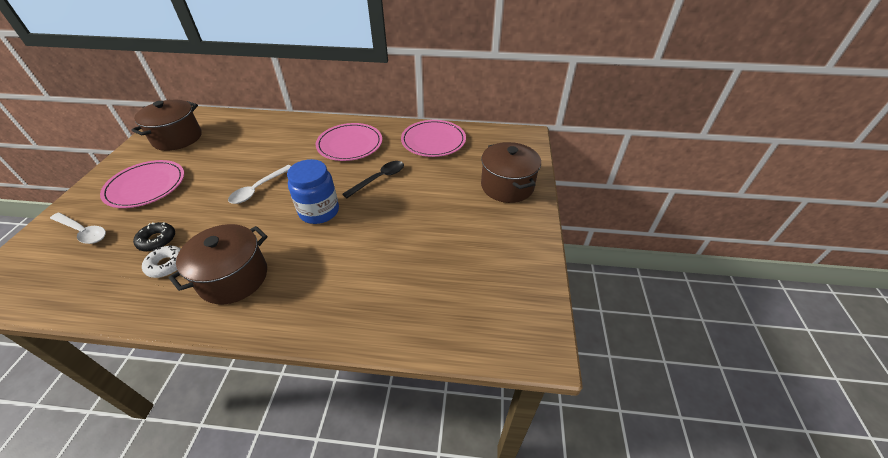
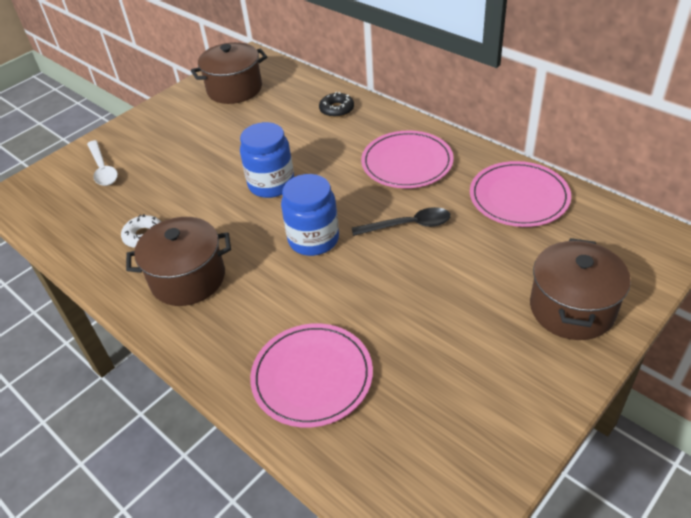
camera: 40 degrees right, 0 degrees up
(146, 186) = (176, 138): pink plate -> pink plate (312, 376)
(157, 240) = (151, 205): black donut -> black donut (336, 109)
(258, 189) = (271, 184): white spoon -> blue jar

